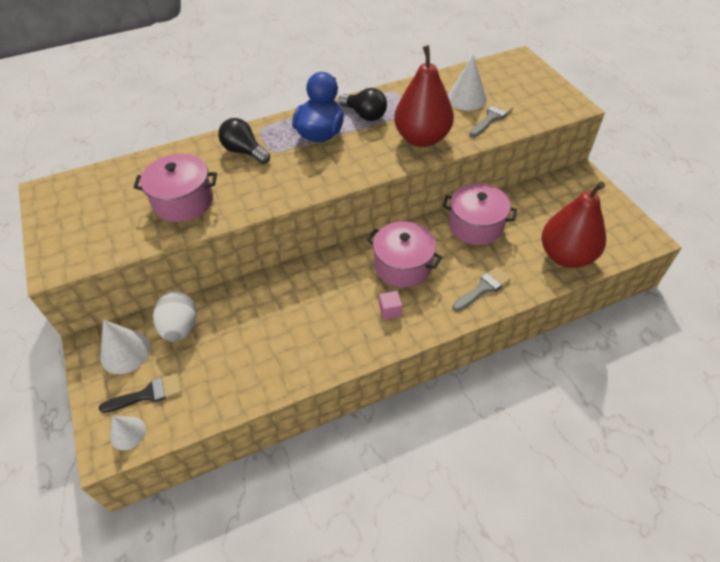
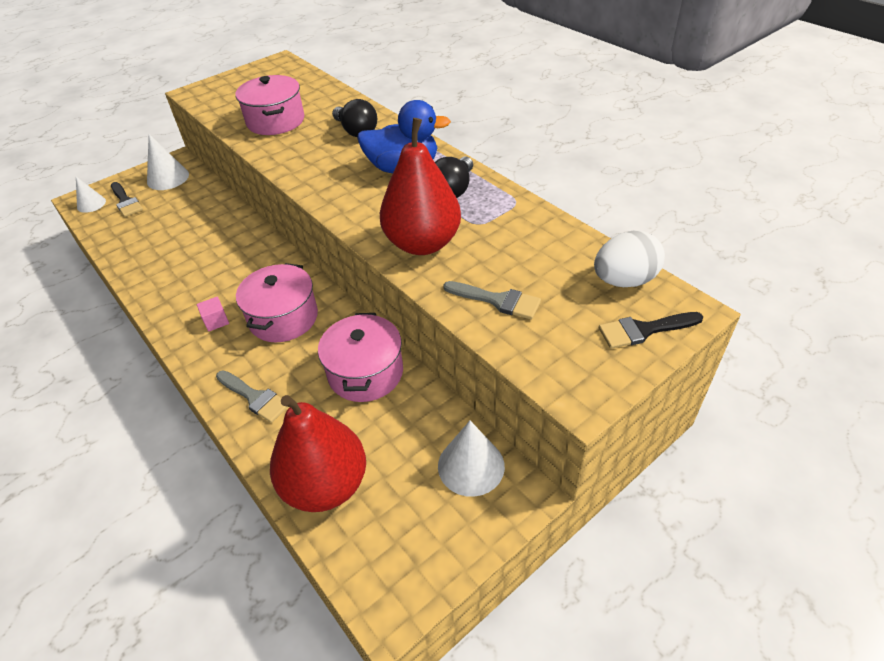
camera: 75 degrees right, 5 degrees down
(180, 328) = (192, 196): white egg -> white egg (624, 280)
(244, 151) = (356, 131): black light bulb -> black light bulb turned 120 degrees clockwise
(466, 98) = (535, 268): white cone -> white cone (471, 466)
(530, 75) = (643, 330): none -> black brush

